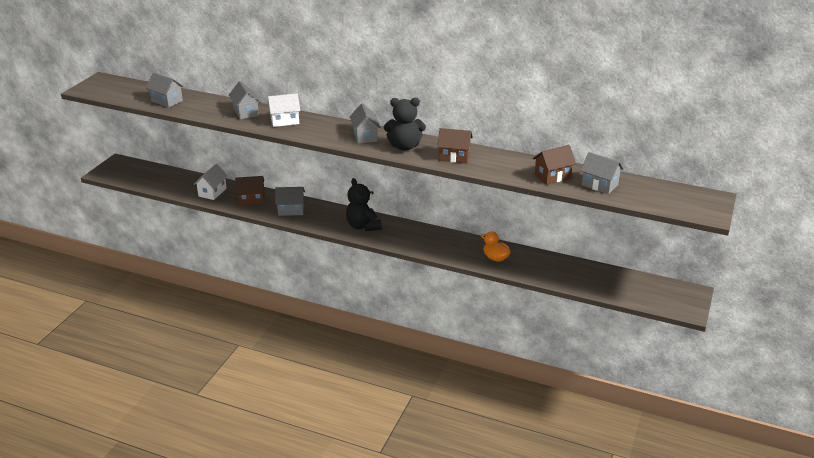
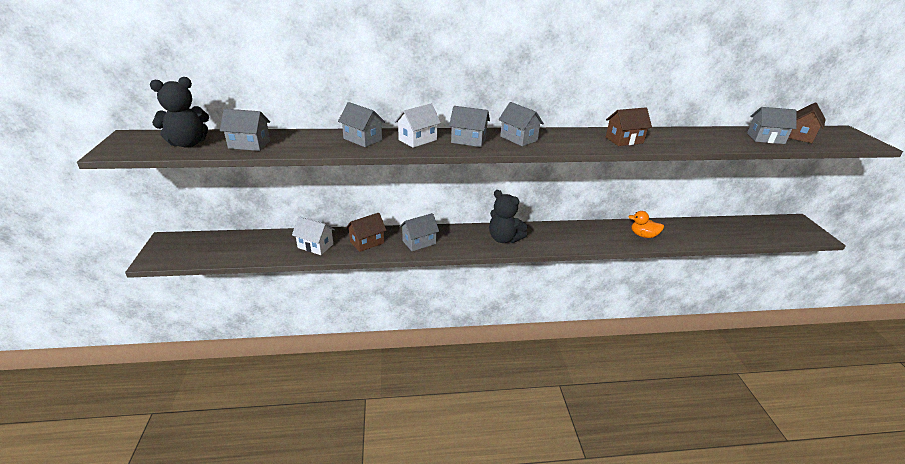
camera: 30 degrees left, 0 degrees up
(212, 192) = (315, 246): white house -> white house turned 60 degrees counterclockwise
(322, 129) = (468, 140): none -> grey house
(404, 146) = (568, 140): black teddy bear -> black teddy bear (188, 144)
(552, 176) = (723, 139): brown house -> brown house (800, 136)

